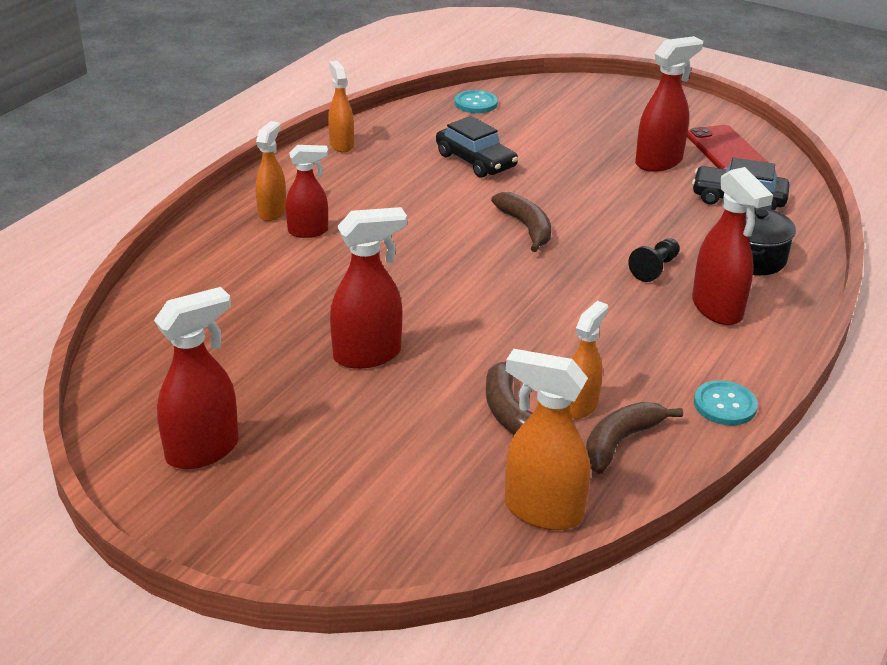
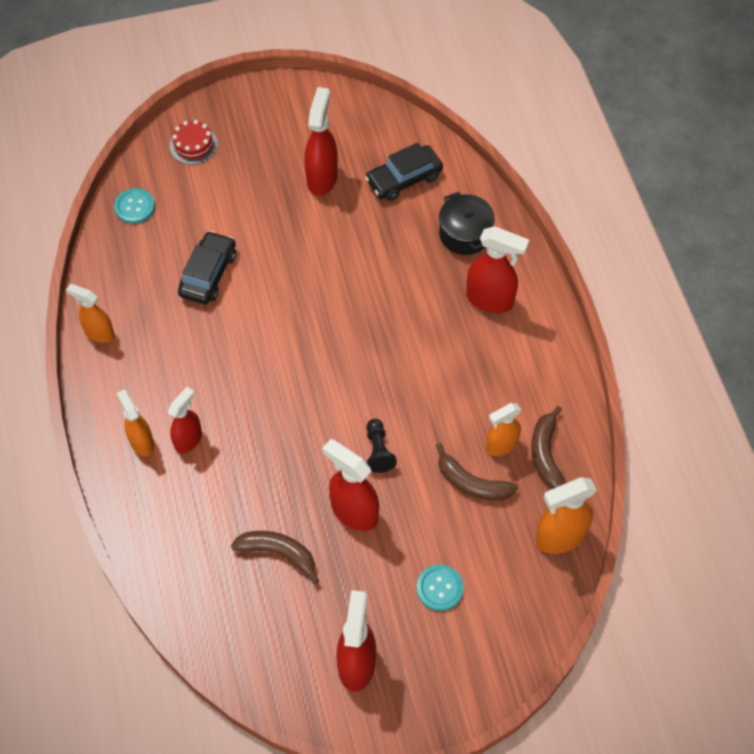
camera: 45 degrees left, 25 degrees up
(368, 355) = (353, 511): red spray bottle -> red spray bottle turned 75 degrees counterclockwise
(475, 161) = (208, 274): black car -> black car turned 75 degrees counterclockwise
(526, 227) = (314, 317): brown banana -> brown banana (278, 553)
(574, 98) = (193, 145): none -> red cake
(580, 406) = (501, 445): orange spray bottle -> orange spray bottle turned 105 degrees counterclockwise
(655, 268) = (424, 291): black pawn -> black pawn (378, 451)
(725, 150) = (348, 130): red phone -> none
(725, 405) = (565, 378): turquoise button -> turquoise button (440, 588)

